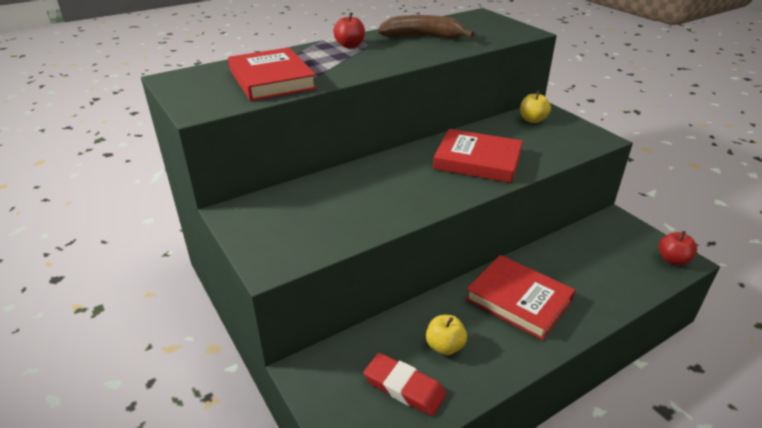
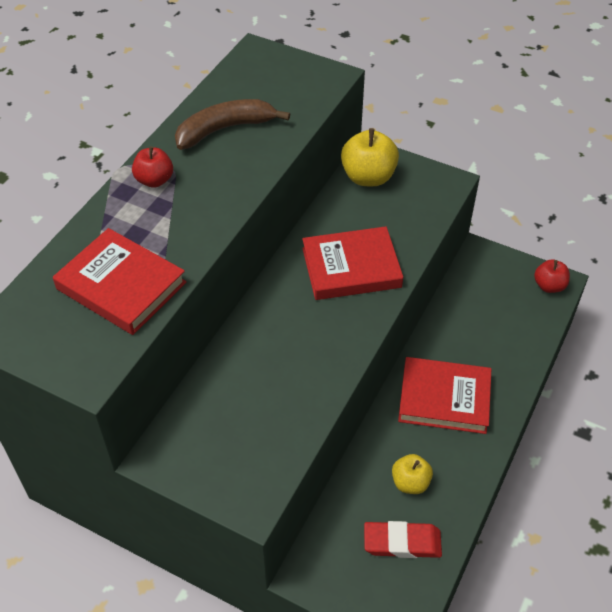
camera: 30 degrees left, 15 degrees up
(532, 120) = (368, 177): yellow apple -> yellow apple, size x1.62

